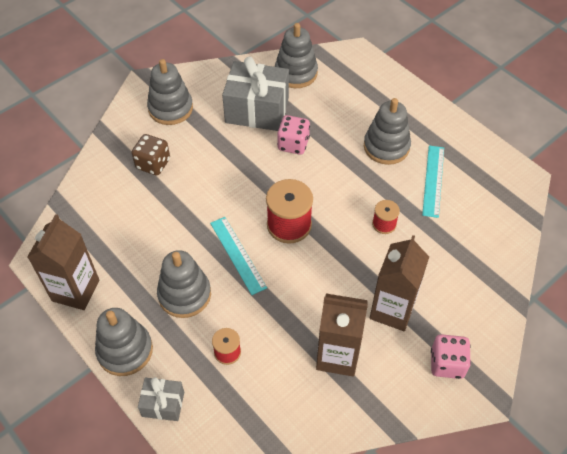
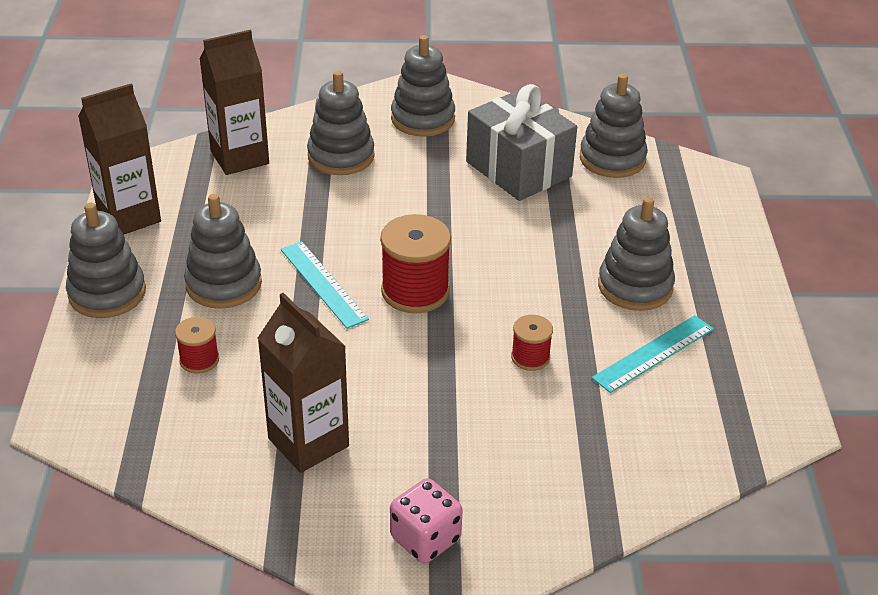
camera: 40 degrees right, 15 degrees down
(153, 164) = (341, 156): brown dice -> grey stacking toy
(163, 404) = (82, 360): grey gift -> none
(237, 255) = (323, 284): turquoise ruler -> turquoise ruler turned 45 degrees counterclockwise
(293, 144) = (520, 222): pink dice -> none
(392, 310) = (429, 443): brown carton -> brown carton (239, 157)

